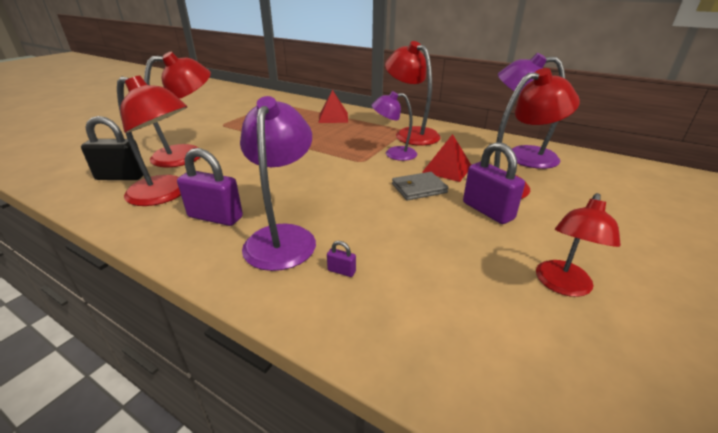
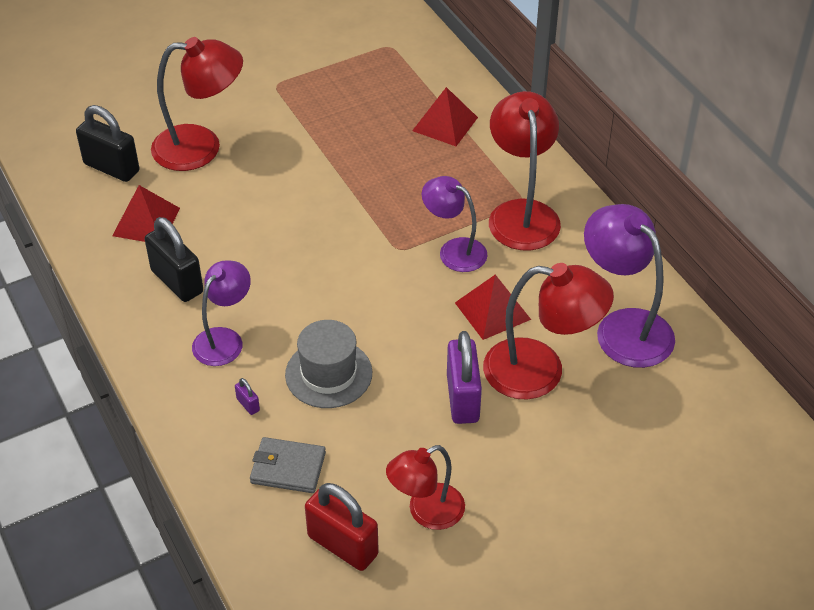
camera: 30 degrees right, 15 degrees up
(166, 194) = (146, 222): red lamp -> red pyramid
(215, 217) = (177, 281): purple padlock -> black padlock
(283, 237) = (224, 339): purple lamp -> purple lamp, size x0.65
(385, 229) = (328, 374): none -> grey hat
(419, 188) = (422, 330): grey wallet -> grey wallet (288, 468)
(541, 345) = (342, 545): none -> red padlock

